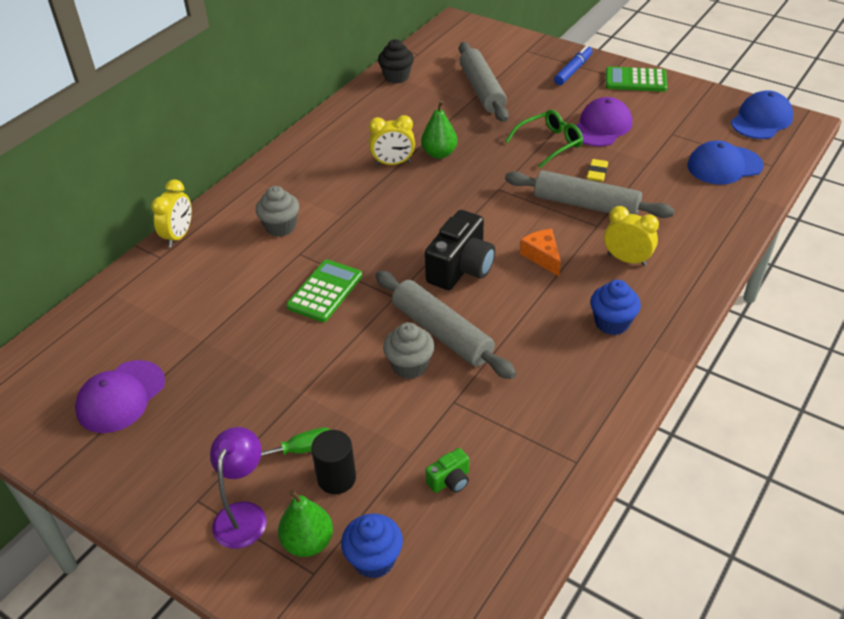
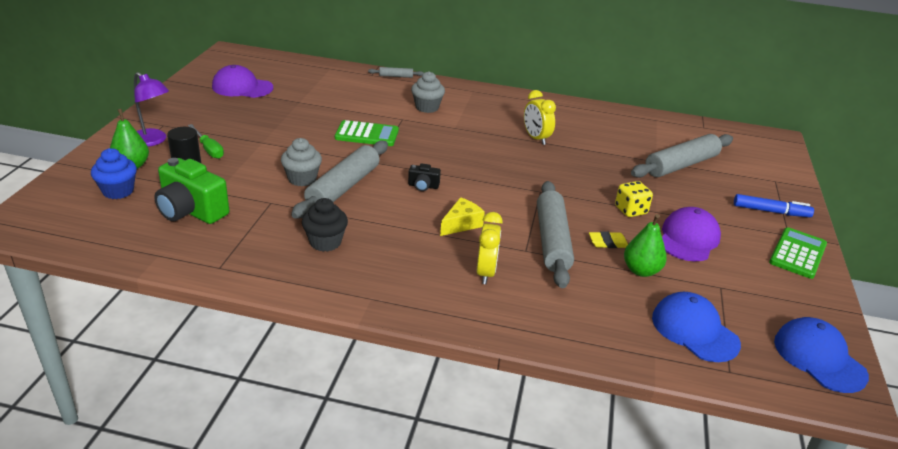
camera: 65 degrees right, 10 degrees down
(179, 236) = (396, 76): yellow clock -> grey rolling pin
(243, 514) = (153, 141): purple lamp -> purple lamp turned 45 degrees clockwise
(396, 77) = (657, 123): black cupcake -> black cupcake (325, 242)
(439, 153) = (566, 157): green pear -> green pear (641, 270)
(450, 480) = (191, 211): green camera -> green camera, size x2.09
(461, 268) = (423, 186): black camera -> black camera, size x0.48
(542, 257) = (461, 224): orange cheese -> yellow cheese
(549, 144) = (630, 210): green glasses -> yellow dice
(601, 127) = (688, 238): purple cap -> purple cap turned 75 degrees counterclockwise
(612, 323) = (392, 271): blue cupcake -> none
(635, 80) = (797, 253): green calculator -> green calculator turned 45 degrees clockwise
(761, 120) = (819, 358): blue cap -> blue cap turned 135 degrees counterclockwise

